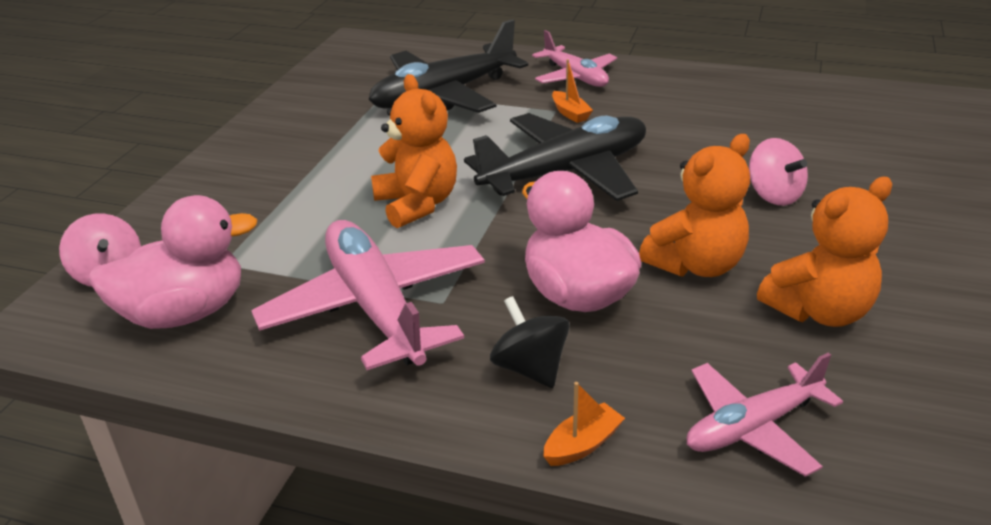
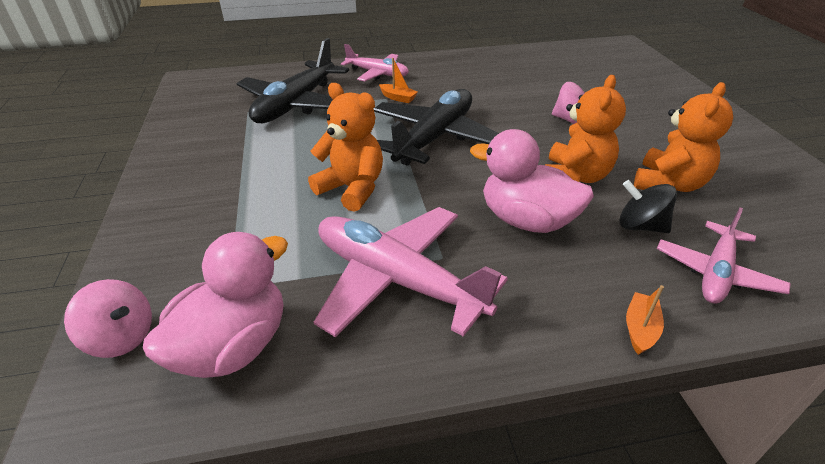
camera: 30 degrees left, 5 degrees up
(530, 368) = (551, 285): black spinning top -> black spinning top (640, 226)

